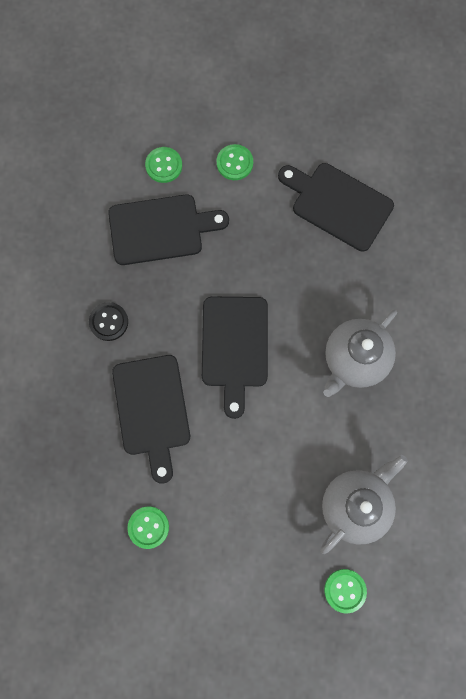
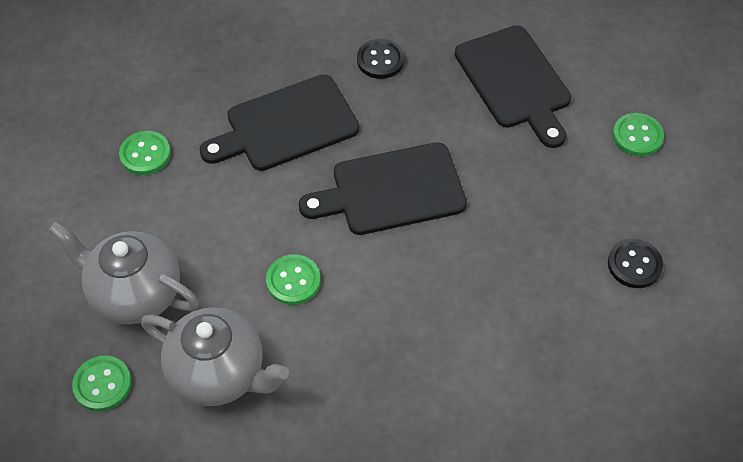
camera: 75 degrees right, 20 degrees down
(164, 165) = (598, 66): green button -> green button (293, 281)
(338, 204) = (634, 264): black cutting board -> black button
(354, 359) = (419, 330): grey teapot -> grey teapot (135, 294)

